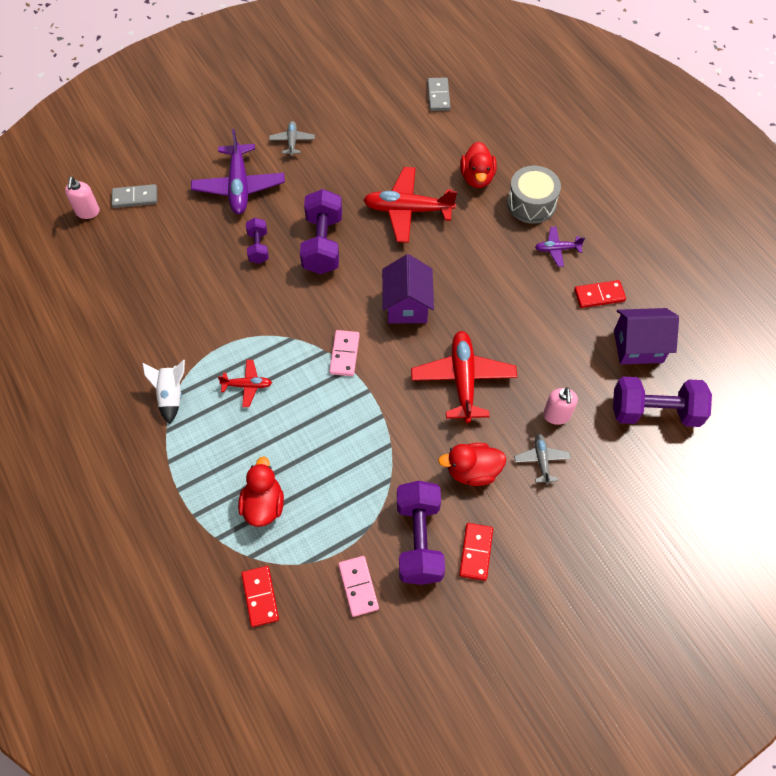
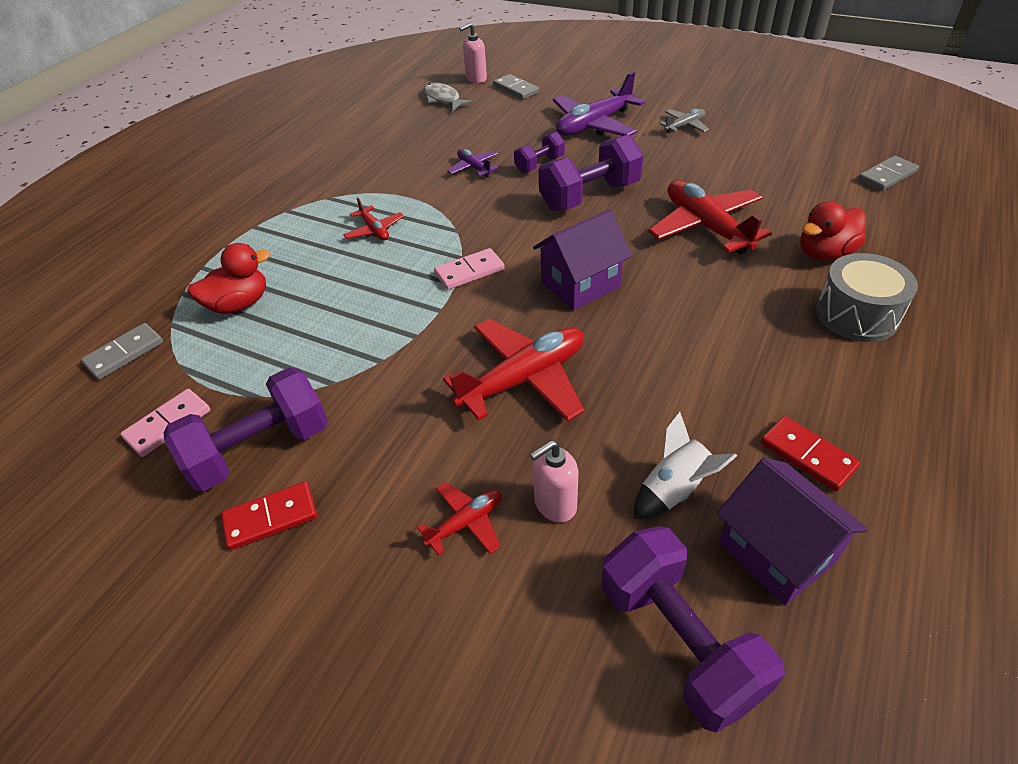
camera: 60 degrees right, 15 degrees down
(98, 251) = (443, 99): none -> grey fish
(171, 395) = (327, 196): white rocket -> white rocket (674, 489)
(260, 597) = (124, 353): red domino -> grey domino
(472, 471) = (394, 454): red duck -> none
(541, 460) = (466, 523): grey plane -> red plane
(557, 249) = (823, 372): purple plane -> purple plane (474, 168)

